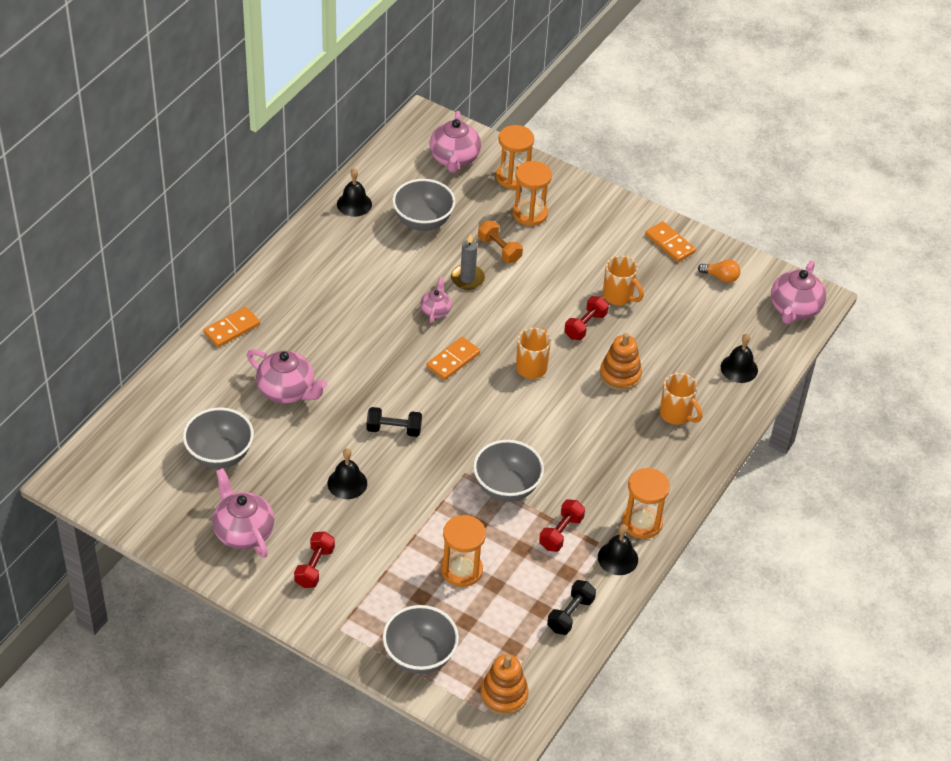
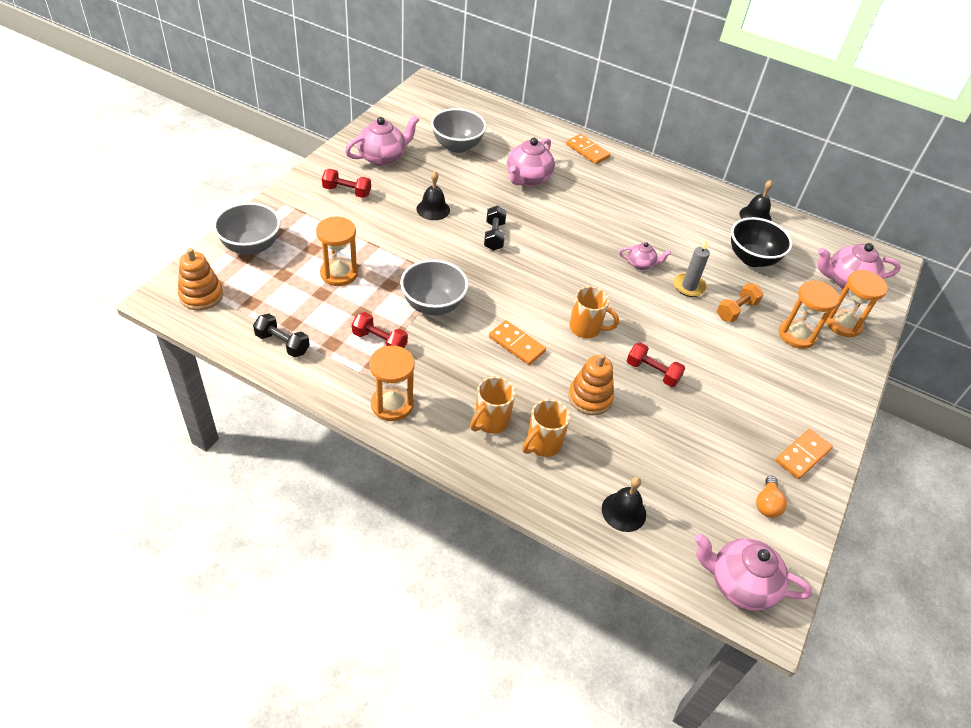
camera: 85 degrees right, 0 degrees up
(423, 221) = (752, 258): grey bowl -> black bowl
(453, 360) = (582, 274): orange domino -> orange domino (517, 344)
(617, 558) = (347, 382): black bell -> none
(619, 296) = (703, 403): orange mug -> orange mug (490, 422)

